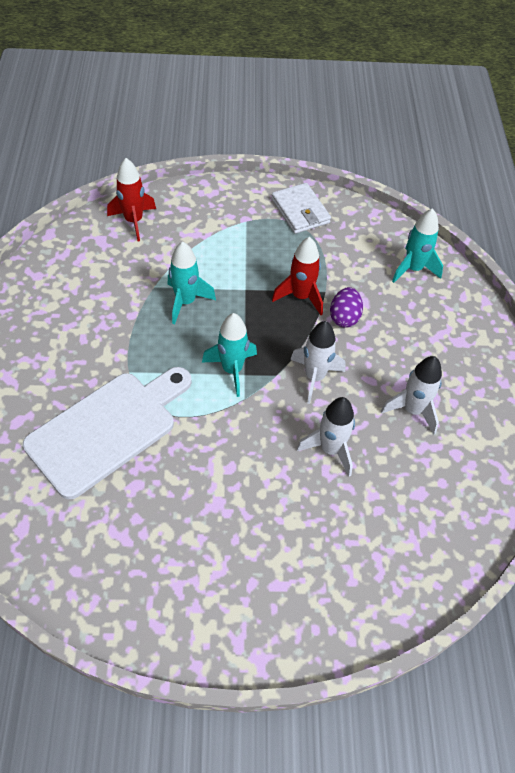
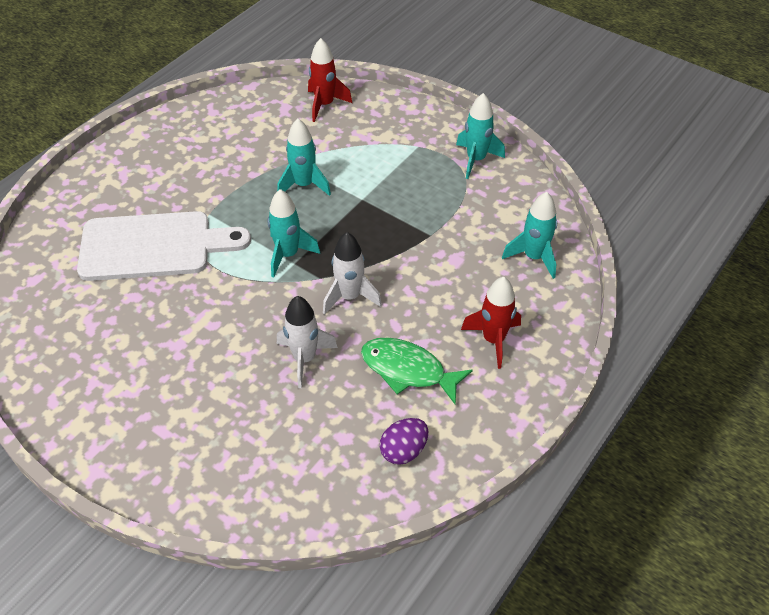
camera: 40 degrees right, 5 degrees down
(300, 211) = (476, 160): white wallet -> turquoise rocket
(301, 297) = (404, 228): red rocket -> red rocket (493, 340)
(344, 317) = (425, 264): purple egg -> purple egg (403, 450)
(412, 410) = (408, 370): white rocket -> green fish

